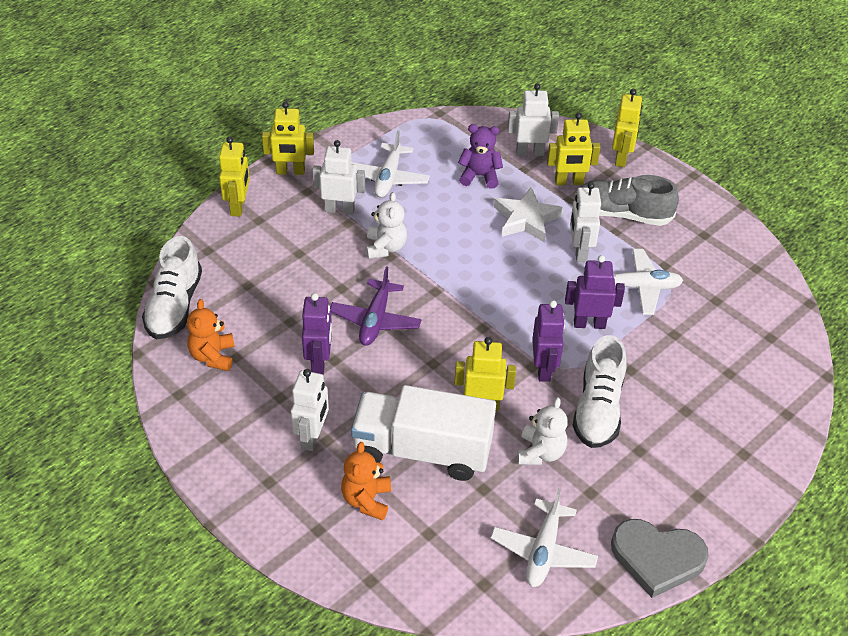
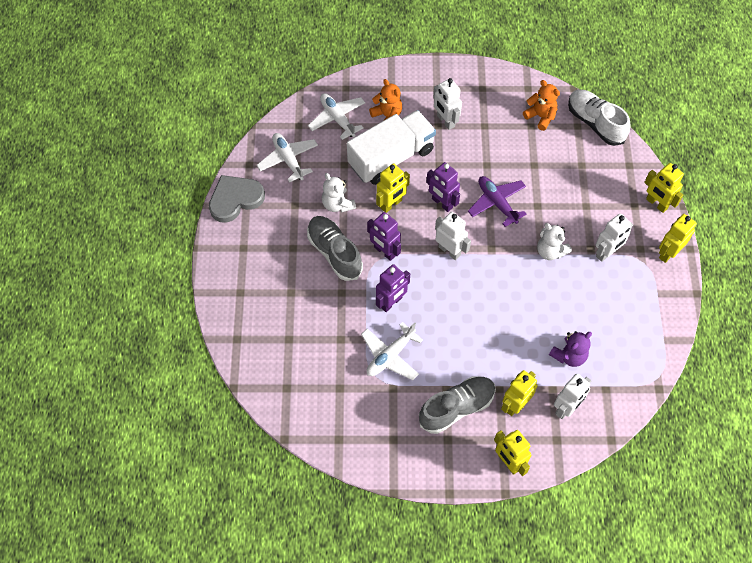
camera: 135 degrees right, 15 degrees up
(319, 362) = (491, 157): purple robot -> purple robot (442, 203)
(388, 178) = (614, 301): white plane -> white plane (337, 119)
(526, 219) = (504, 347): white star -> none
(579, 251) = (449, 351): white robot -> white robot (449, 251)
(598, 409) = (334, 253): white shoe -> grey shoe

